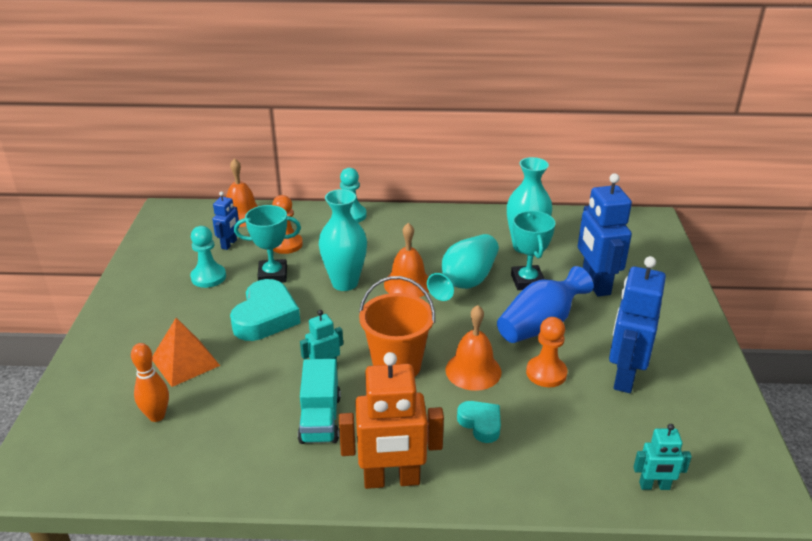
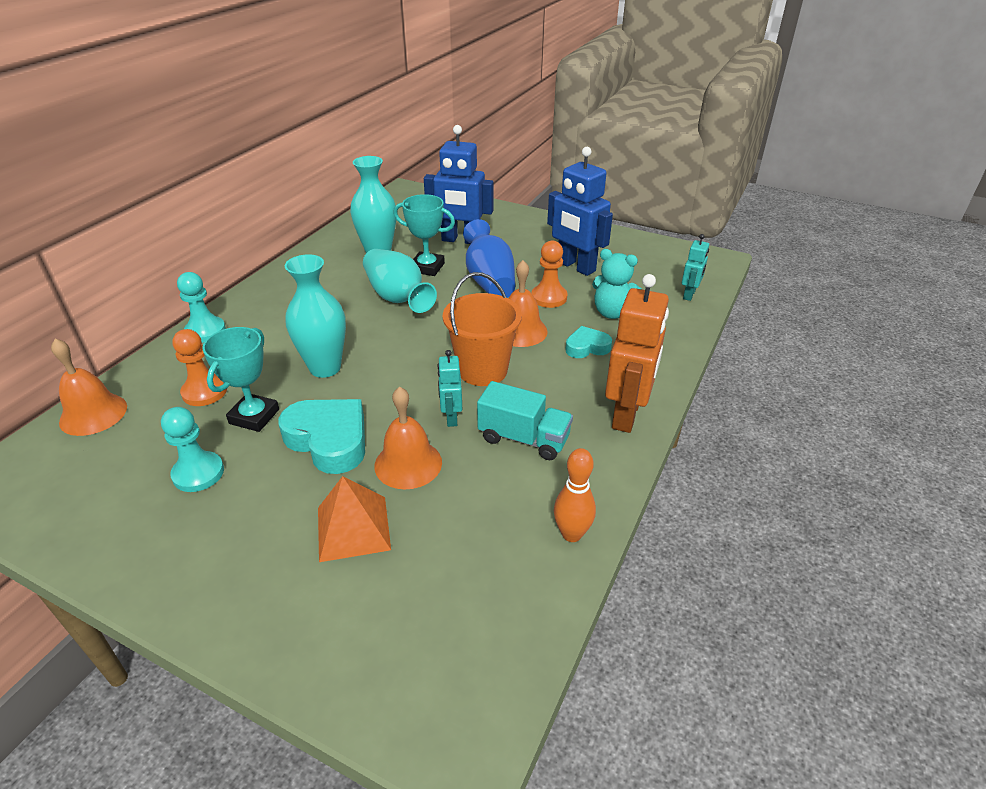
camera: 65 degrees left, 5 degrees up
(157, 416) = (435, 573): orange bowling pin -> orange bowling pin (571, 534)
(229, 244) = (146, 439): blue robot -> none
(408, 284) = (367, 329): orange bell -> orange bell (408, 464)
(558, 428) = (613, 313): none -> turquoise teddy bear

